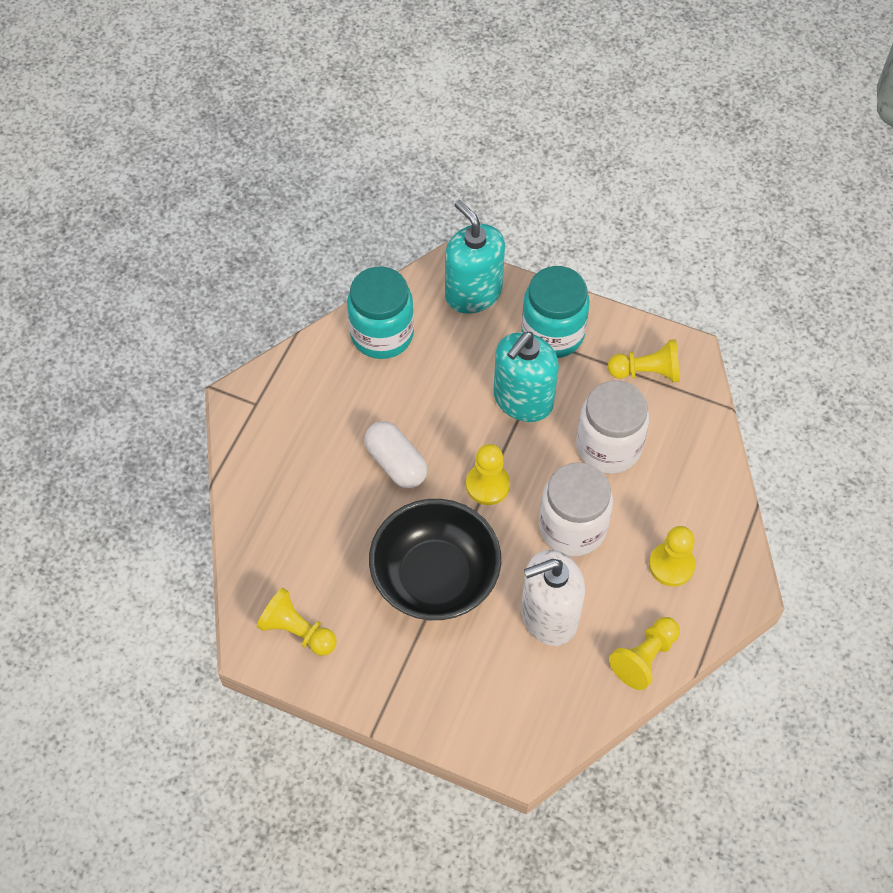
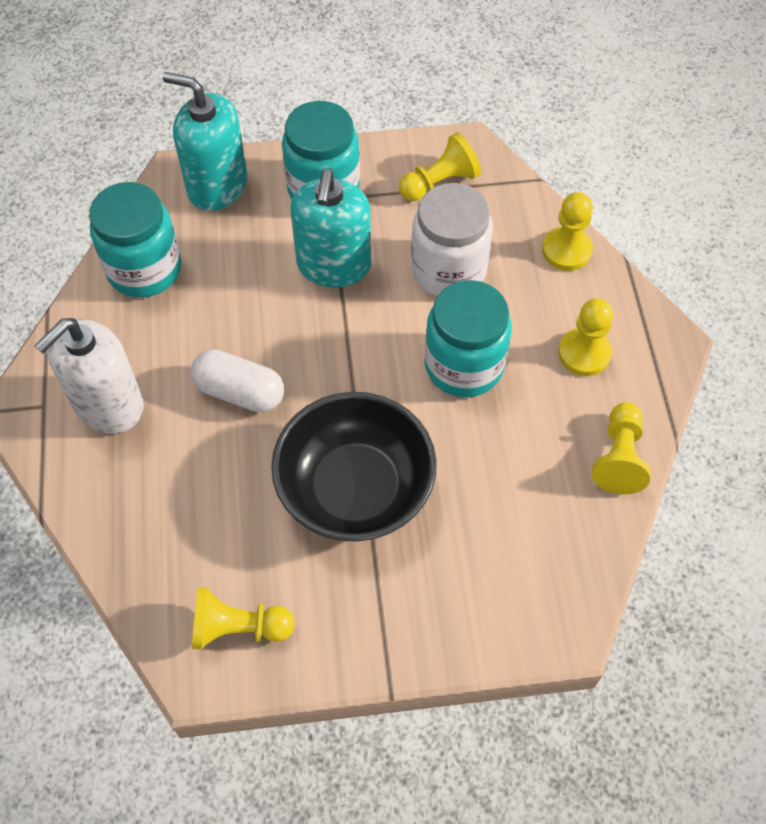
camera: 30 degrees left, 0 degrees up
(487, 485) = (351, 366): yellow pawn -> yellow pawn (566, 250)
(549, 616) = (498, 466): white soap dispenser -> white soap dispenser (108, 404)
(572, 527) = (464, 365): white jar -> turquoise jar

